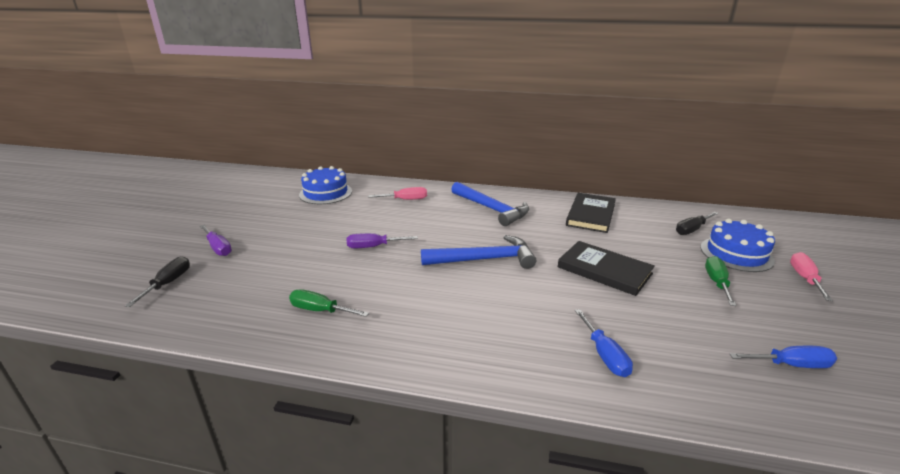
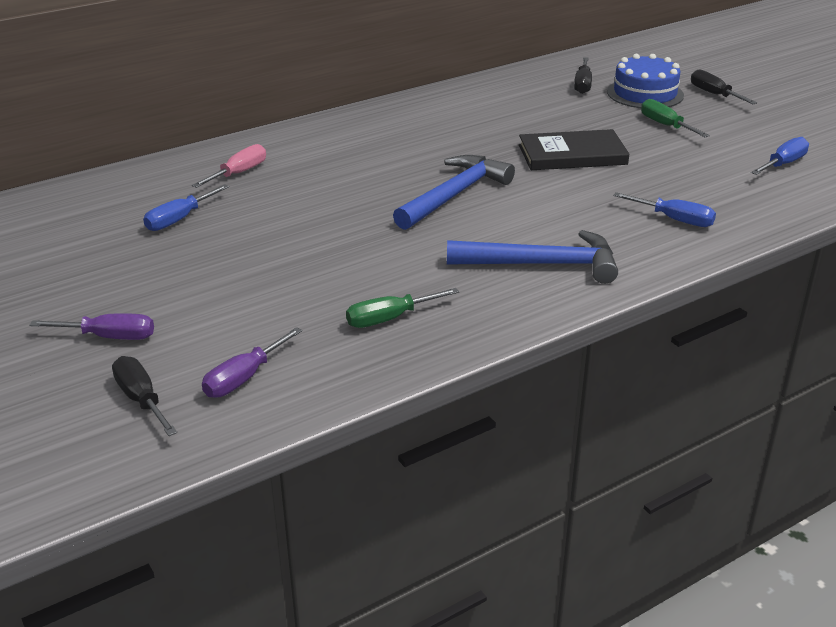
camera: 45 degrees left, 5 degrees up
(325, 193) = (103, 211): blue cake -> none
(342, 209) = (179, 219): none -> blue screwdriver
(373, 247) = (314, 238): purple screwdriver -> purple screwdriver (244, 378)
(491, 209) = (364, 141): blue hammer -> blue hammer (542, 264)
(591, 215) = (475, 106): black book -> none
(805, 278) = (714, 94): pink screwdriver -> black screwdriver

